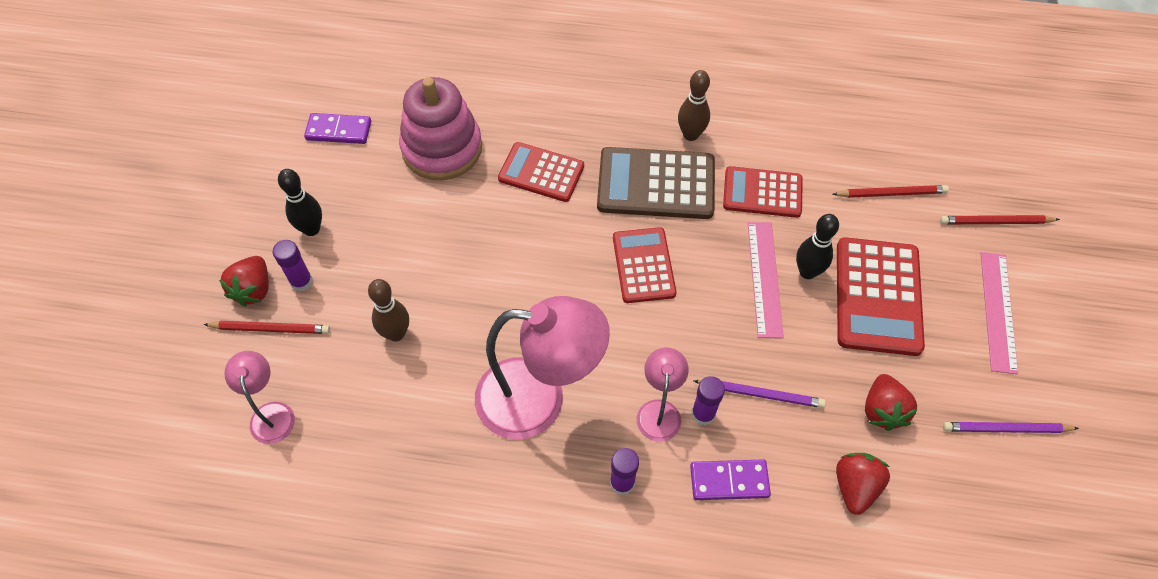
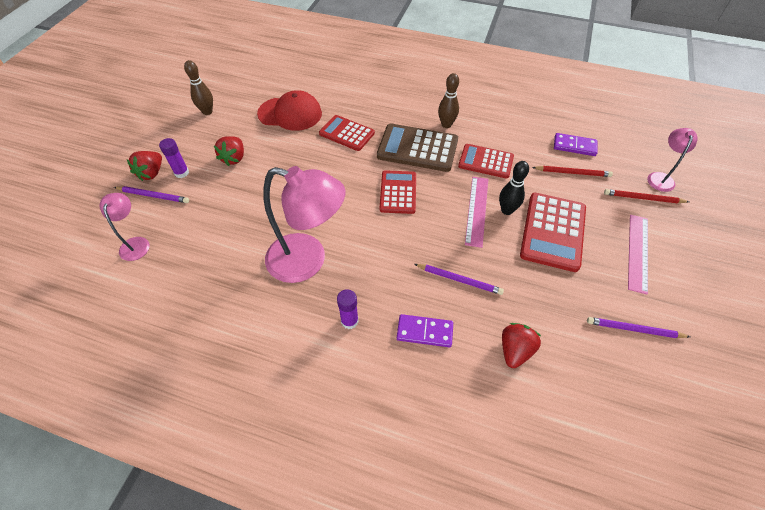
camera: 10 degrees right, 5 degrees down
(270, 328) = (153, 195): red pencil -> purple pencil
(311, 229) = (198, 146): black bowling pin -> none
(339, 130) = (232, 97): purple domino -> purple domino (574, 146)
(396, 333) = (229, 209): brown bowling pin -> brown bowling pin (207, 112)
(442, 148) = (290, 114): pink stacking toy -> red cap
(659, 411) = (387, 279): pink lamp -> pink lamp (660, 177)
(703, 414) = (416, 286): purple glue stick -> none
(882, 410) = (544, 303): red strawberry -> red strawberry (234, 158)

